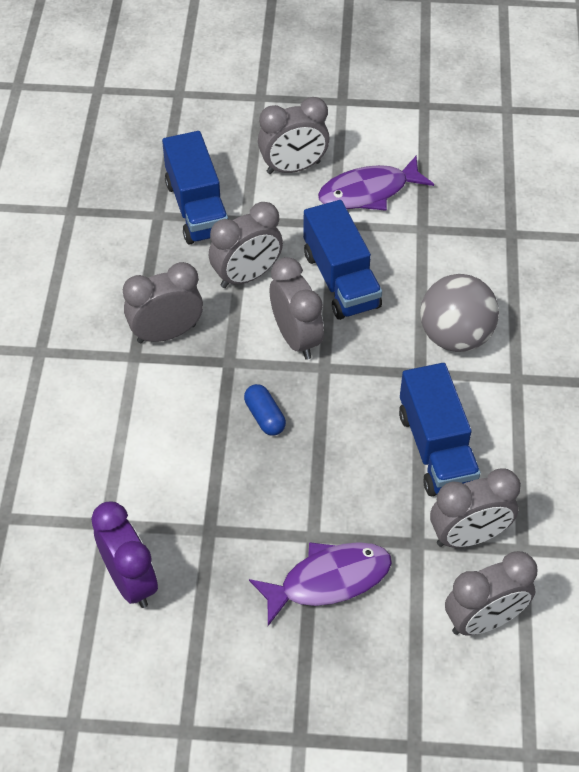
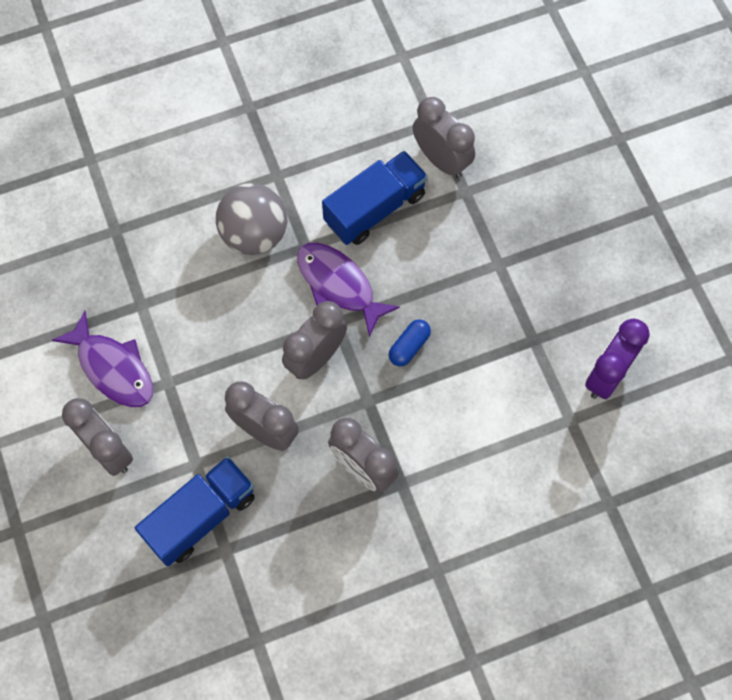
camera: 115 degrees left, 15 degrees up
(328, 580) = (529, 238): purple fish -> purple fish (339, 285)
(341, 280) = (233, 348): blue truck -> none
(484, 620) = (504, 128): grey clock -> none

